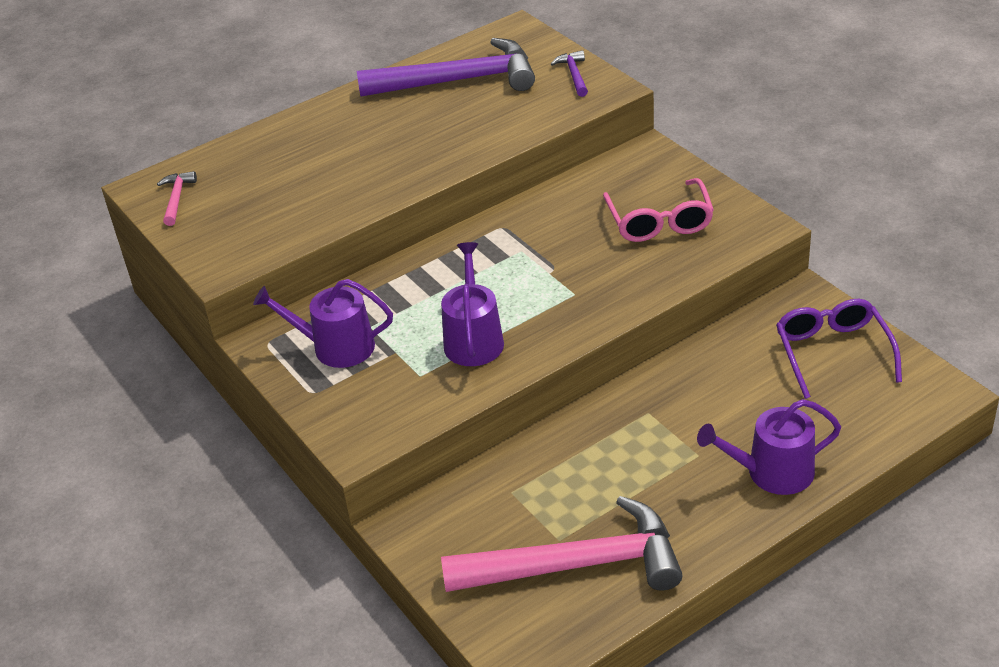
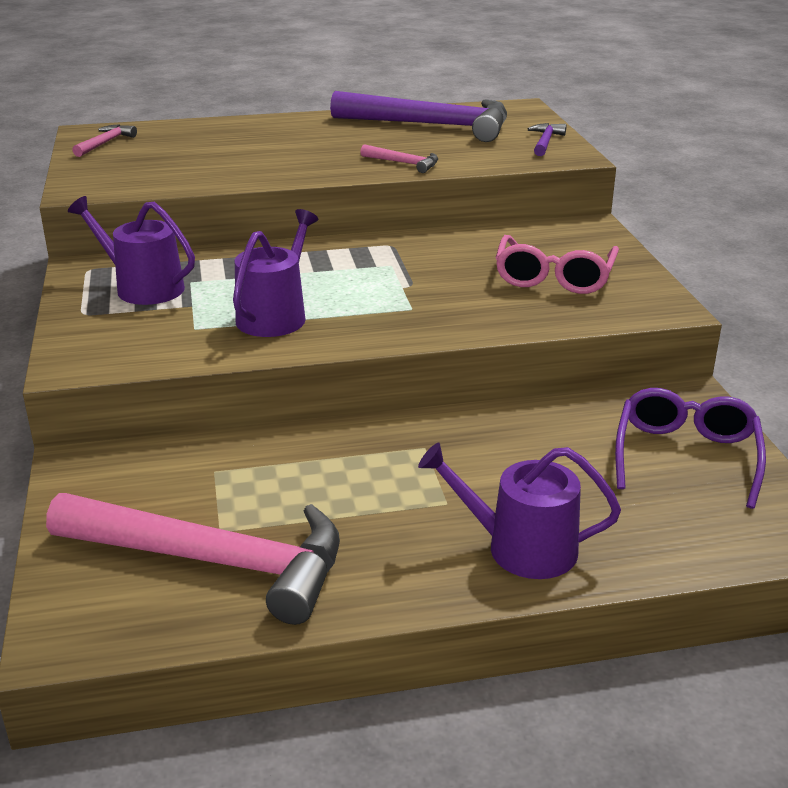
camera: 20 degrees right, 10 degrees down
(475, 142) = (404, 163): none -> pink hammer

